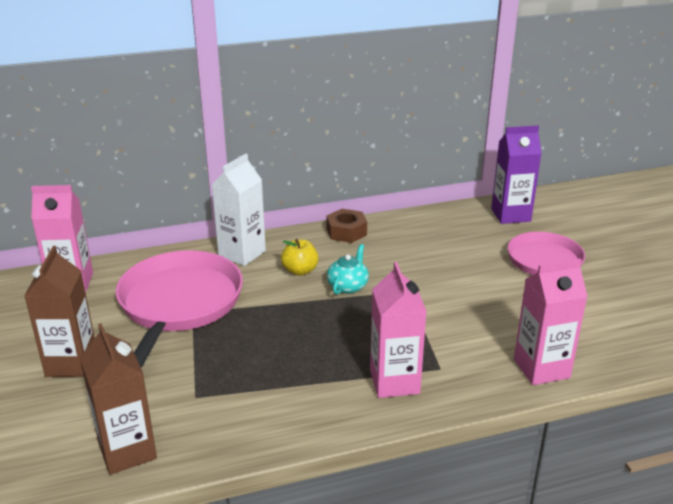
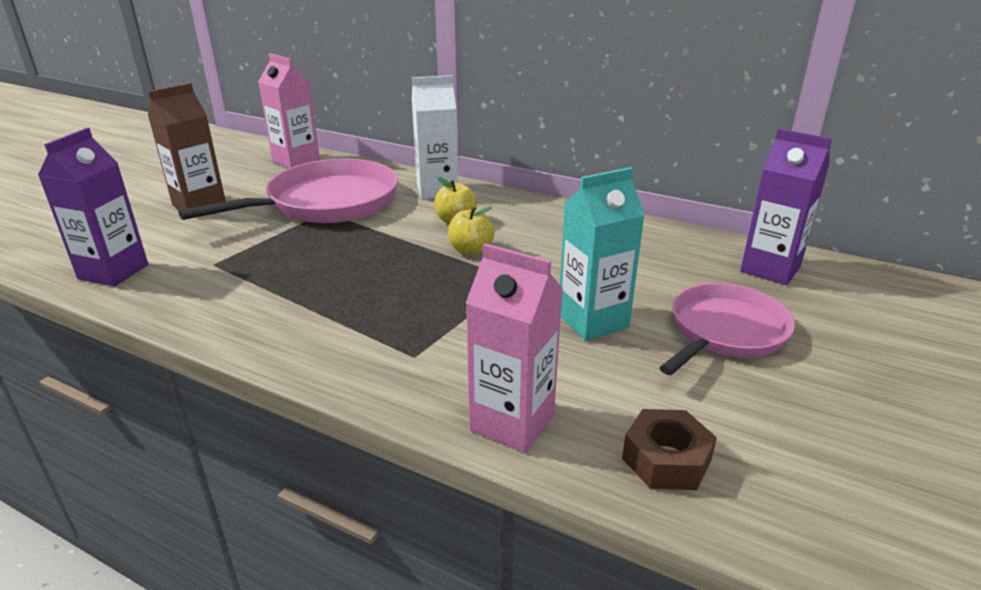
camera: 45 degrees right, 0 degrees up
(127, 451) = (113, 272): brown carton -> purple carton
(346, 232) = (554, 211): brown nut -> brown nut (666, 460)
(348, 286) = (471, 250): turquoise teapot -> yellow apple
(394, 382) = (354, 341): pink carton -> none
(485, 293) = (593, 321): none -> turquoise carton

